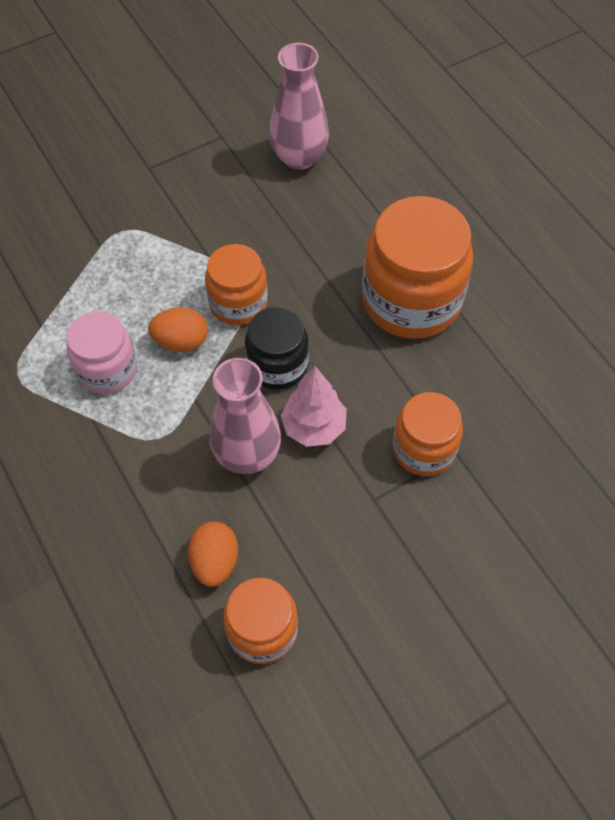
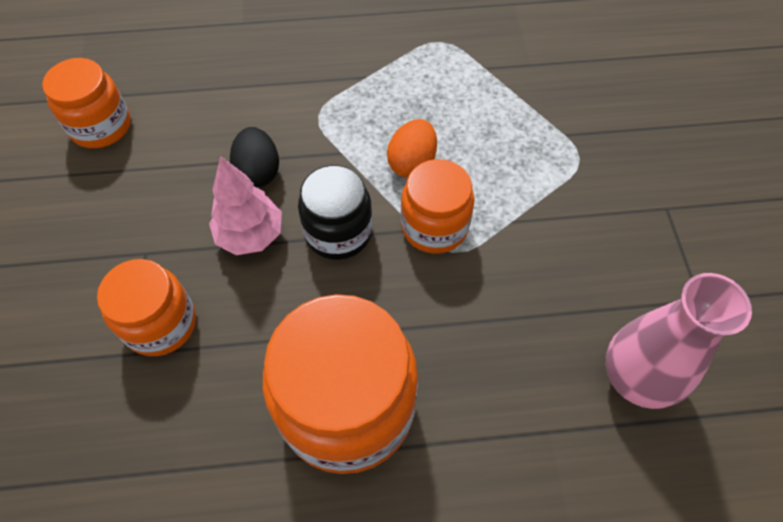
camera: 115 degrees right, 0 degrees up
(107, 369) = (411, 100): pink jar -> none
(215, 561) = (179, 116): orange egg -> none
(247, 454) = (258, 171): pink vase -> black egg

